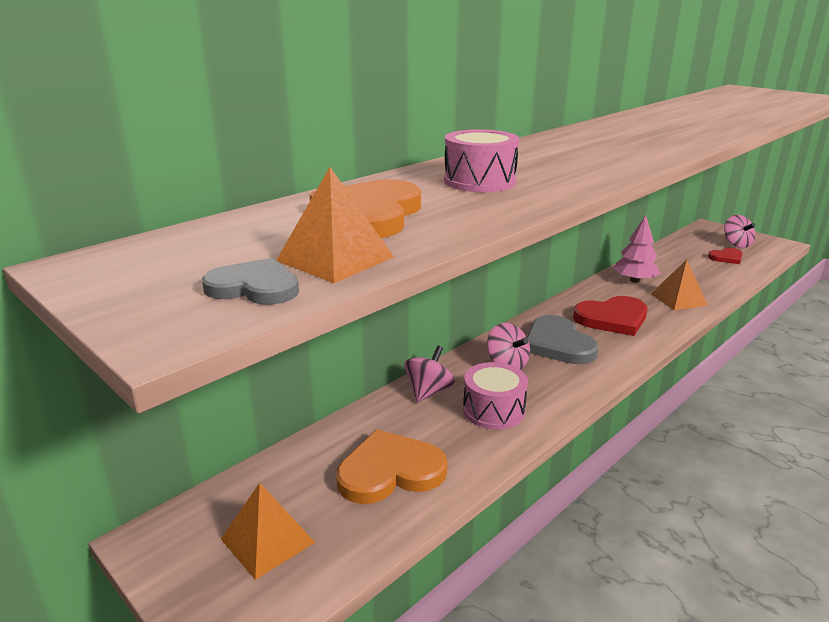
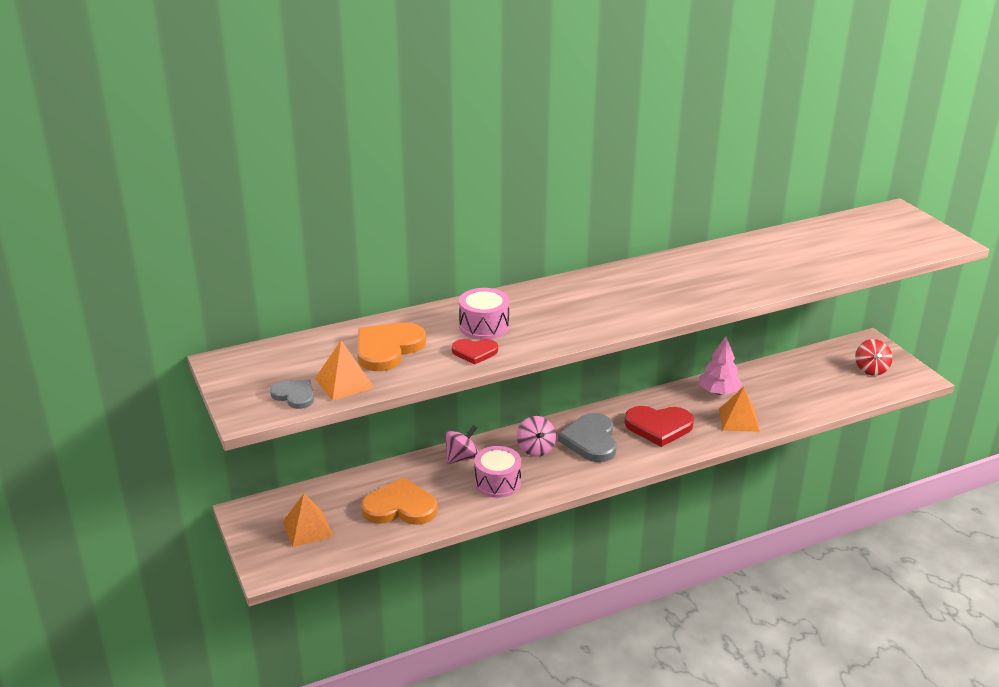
camera: 20 degrees right, 5 degrees up
(726, 258) = (840, 384): red heart -> red heart (474, 352)
(736, 244) = (871, 369): pink spinning top -> red spinning top

